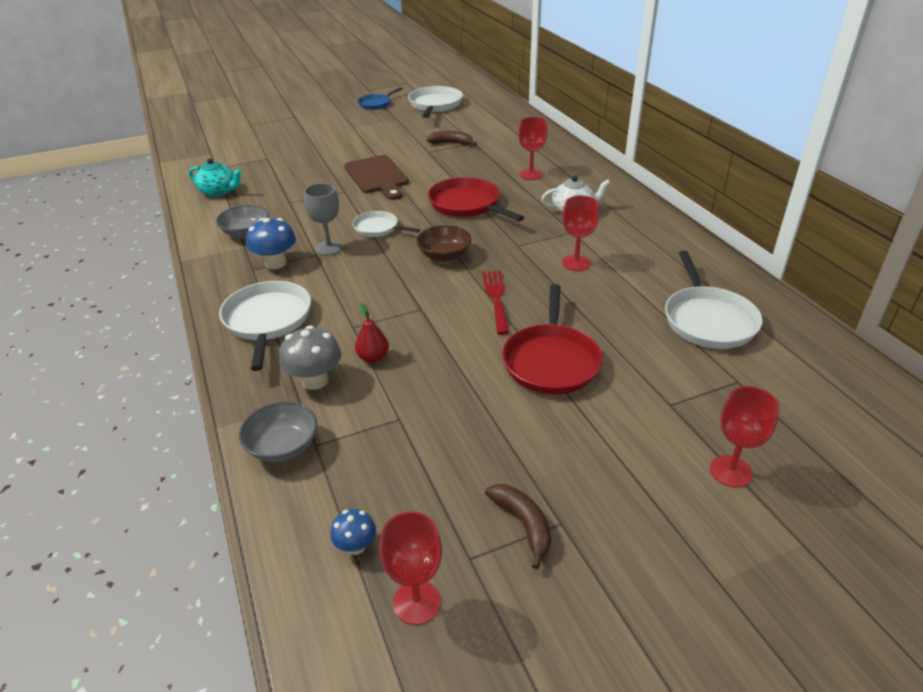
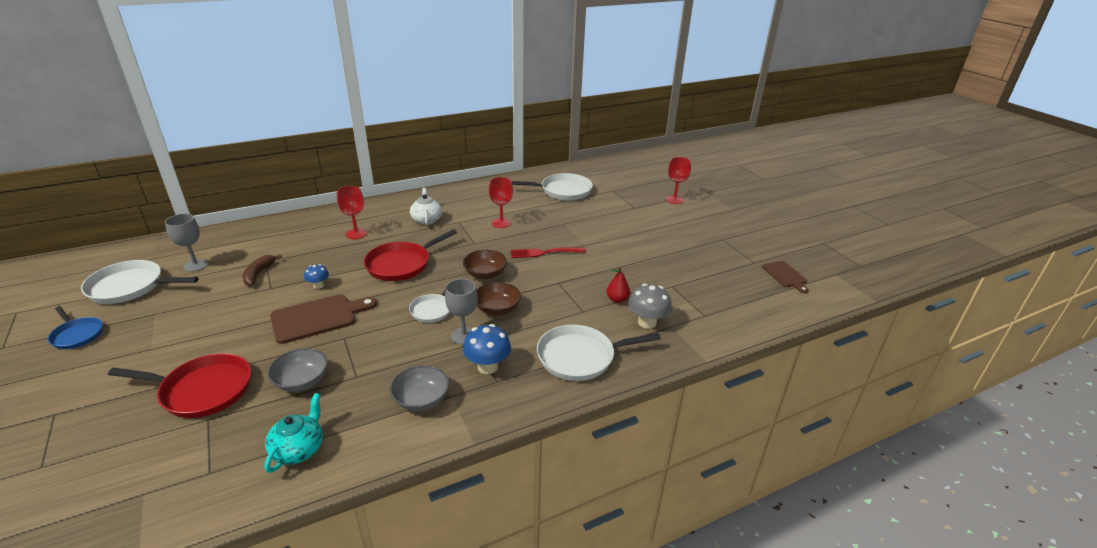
camera: 95 degrees left, 5 degrees down
(283, 446) = (711, 328): grey bowl -> grey bowl (301, 381)
(356, 546) = (766, 294): blue mushroom -> blue mushroom (318, 285)
(371, 266) = (497, 309): none -> brown bowl
(417, 602) = (785, 275): red goblet -> brown cutting board
(466, 119) = (196, 265): none -> grey goblet
(523, 524) = (728, 248): brown banana -> none
(551, 361) = (607, 236): red pan -> red pan (203, 390)

